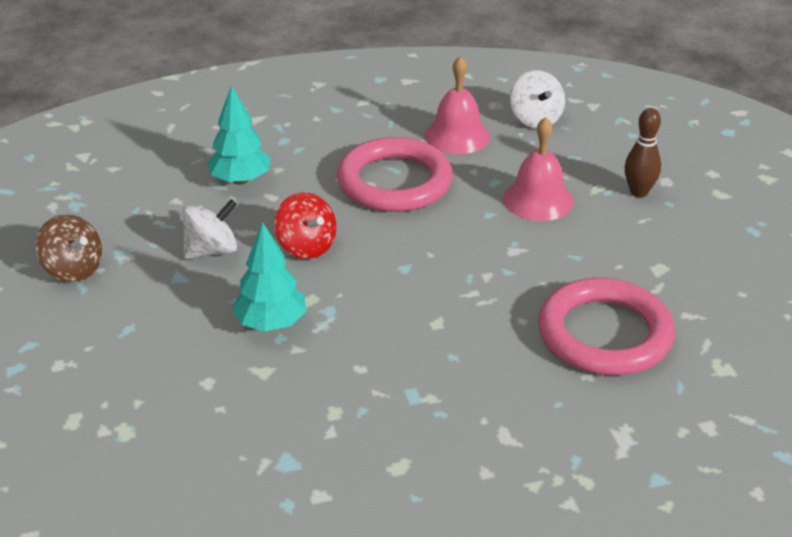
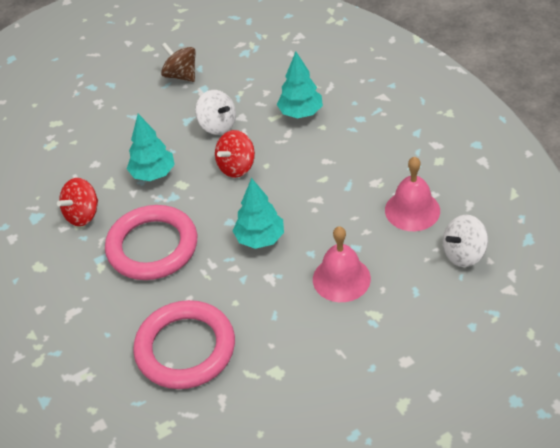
camera: 80 degrees right, 10 degrees up
(73, 269) = (181, 75): brown spinning top -> brown spinning top turned 105 degrees clockwise
(313, 406) = (83, 214): none -> red spinning top
(394, 182) = (331, 190): pink ring -> pink ring (152, 247)
(447, 247) = (260, 238): none -> turquoise tree
(639, 192) = (380, 343): brown bowling pin -> none

